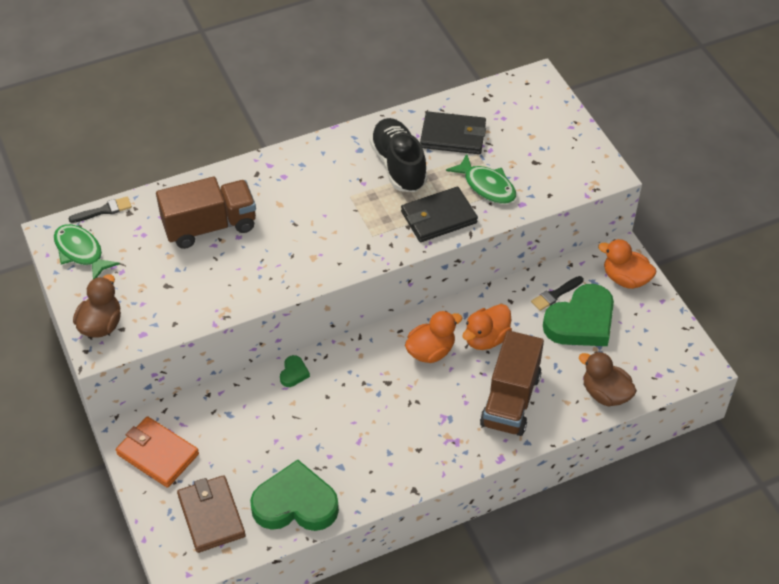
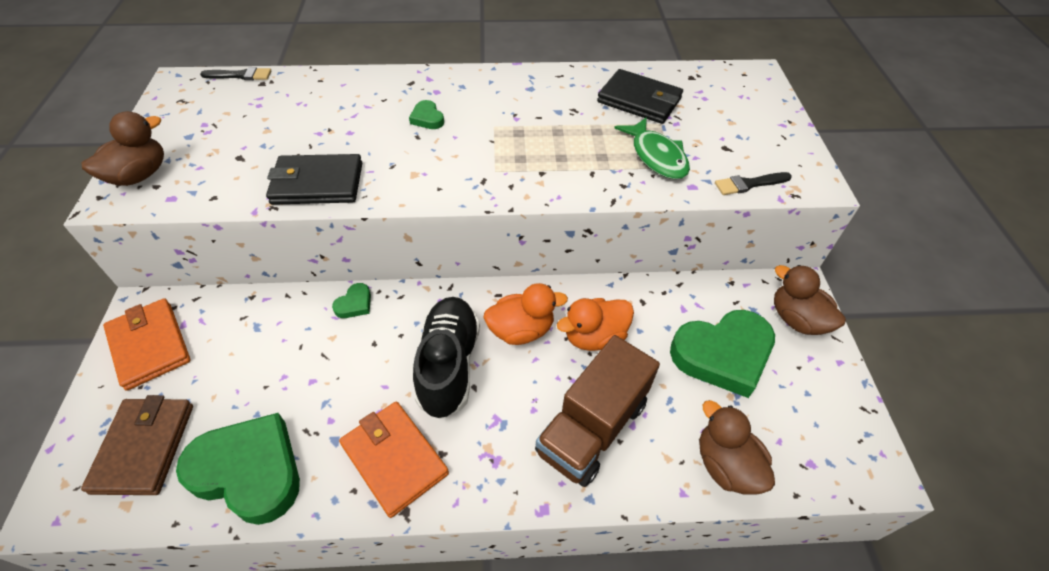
camera: 20 degrees right, 0 degrees up
(81, 252) = (186, 103): green fish -> none
(210, 226) = (328, 115): brown truck -> none
(292, 205) = (427, 118): none -> green heart
(388, 463) = (394, 459): none -> orange wallet
(398, 165) = (564, 112): black shoe -> black shoe (449, 364)
(438, 217) = (583, 173): black wallet -> black wallet (317, 183)
(555, 294) = (701, 311): black brush -> black brush (749, 184)
(625, 279) = (797, 319): orange duck -> brown duck

